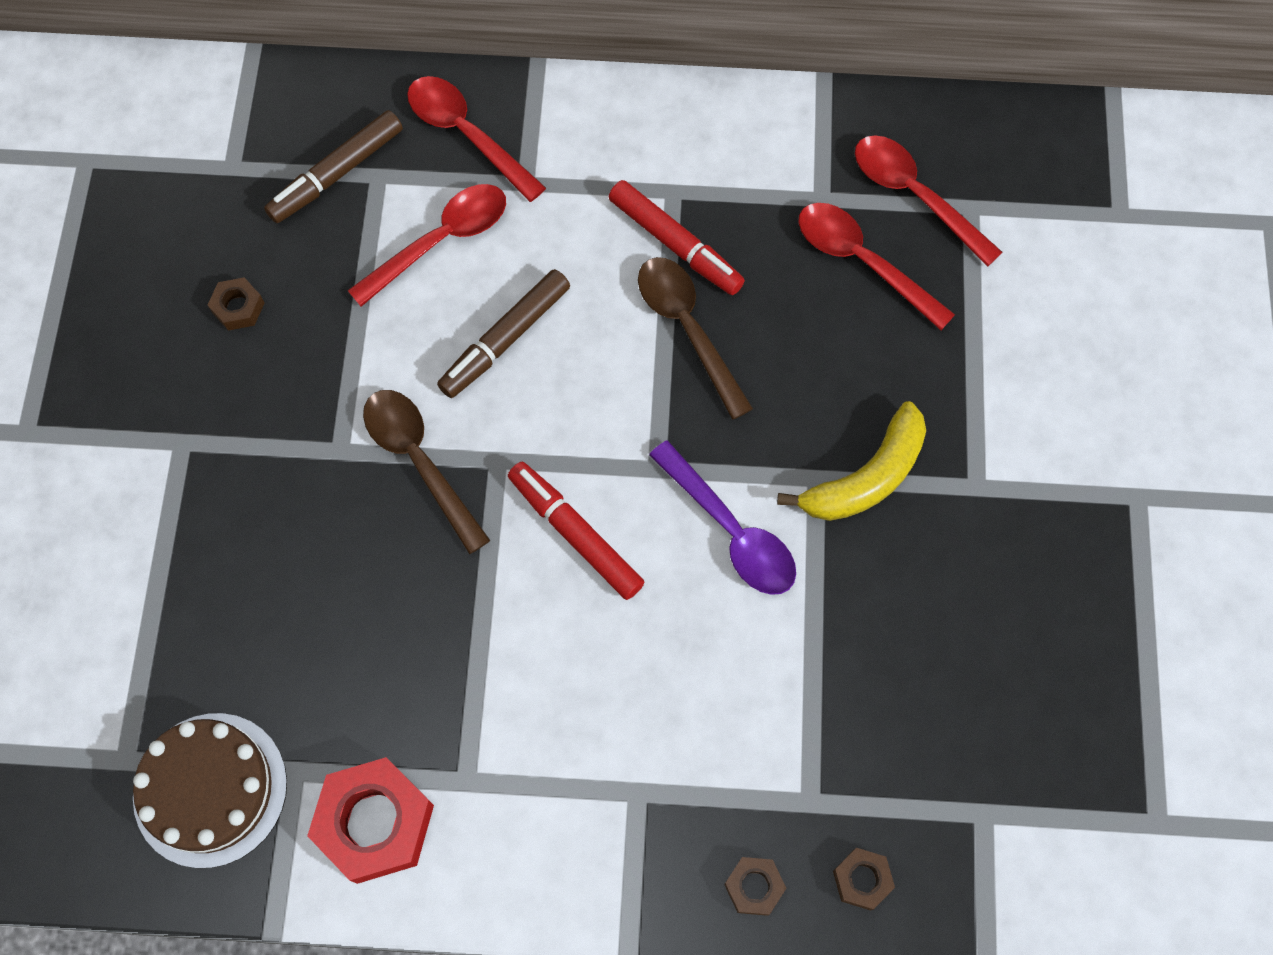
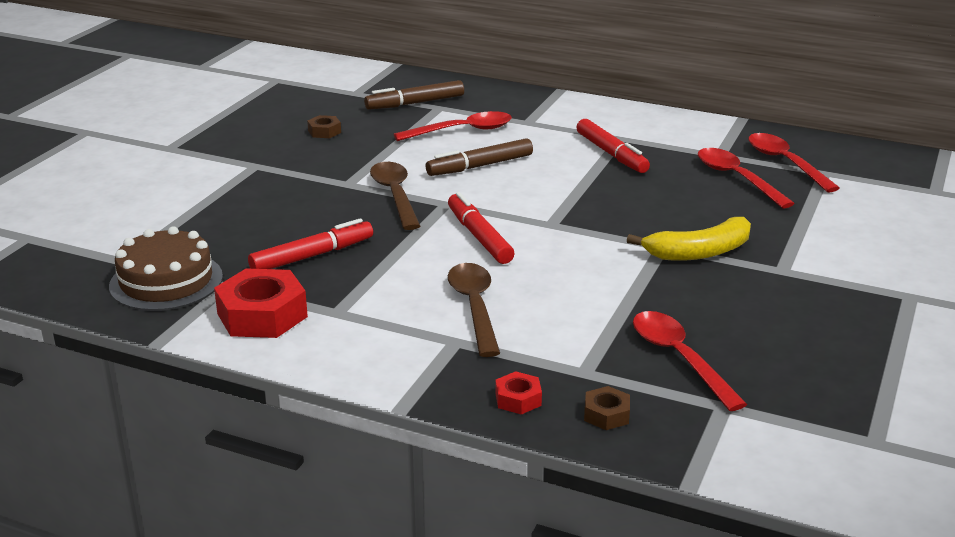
camera: 20 degrees right, 40 degrees down
(375, 659) = (312, 256): none -> red marker
(467, 135) = (502, 103): red spoon -> red spoon (679, 358)
(687, 329) = (602, 181): brown spoon -> brown spoon (474, 307)
(731, 531) = (589, 254): purple spoon -> none
(754, 887) = (518, 399): brown nut -> red nut

